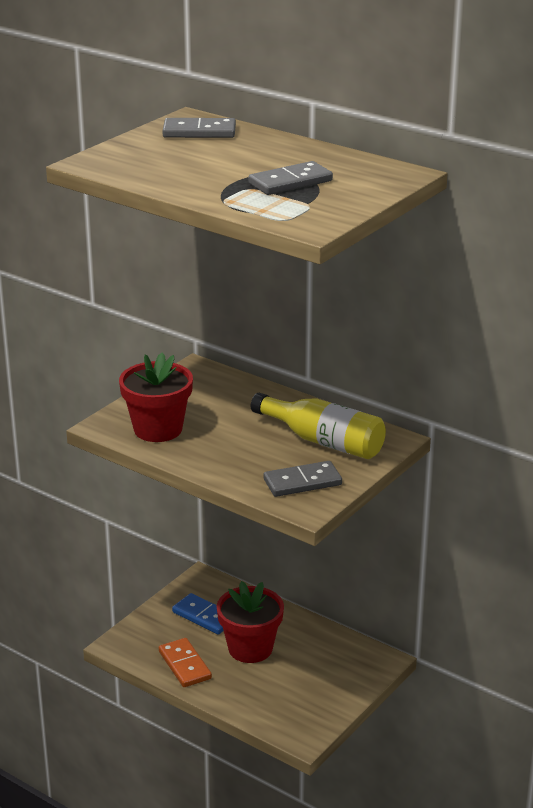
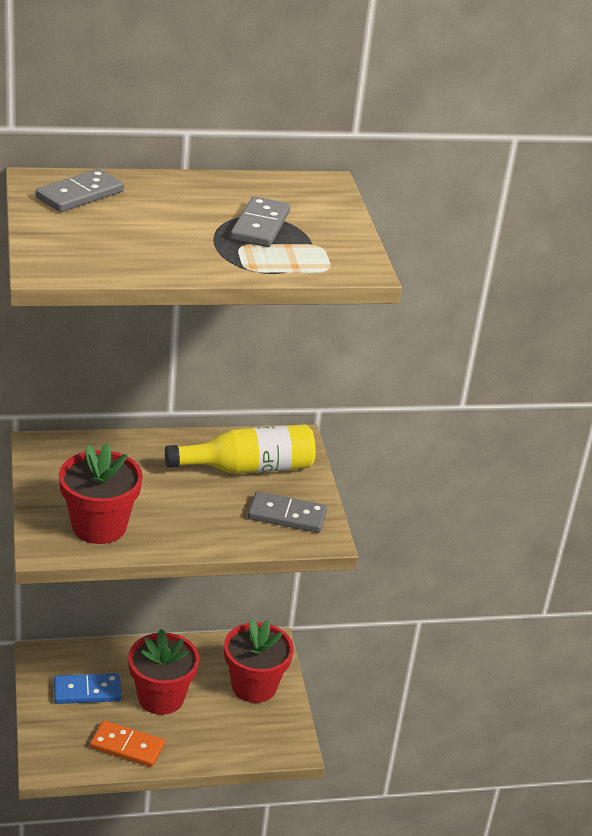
camera: 50 degrees left, 5 degrees up
(302, 482) = (287, 515): grey domino -> grey domino turned 75 degrees clockwise
(330, 680) = (254, 686): none -> red flower pot

